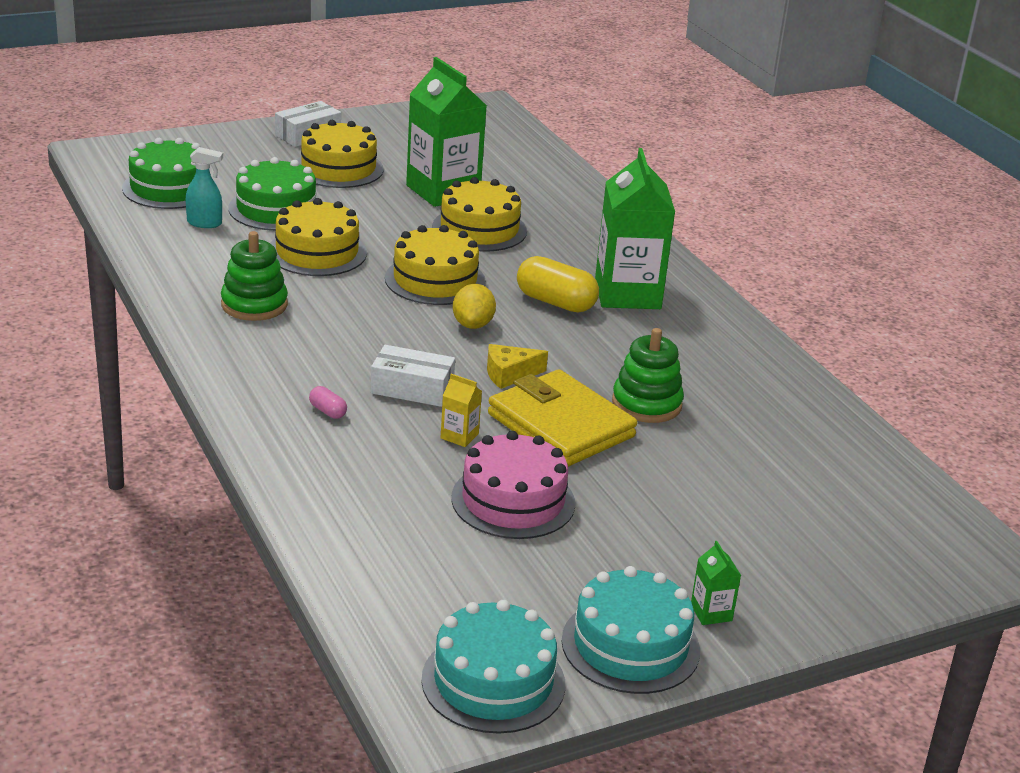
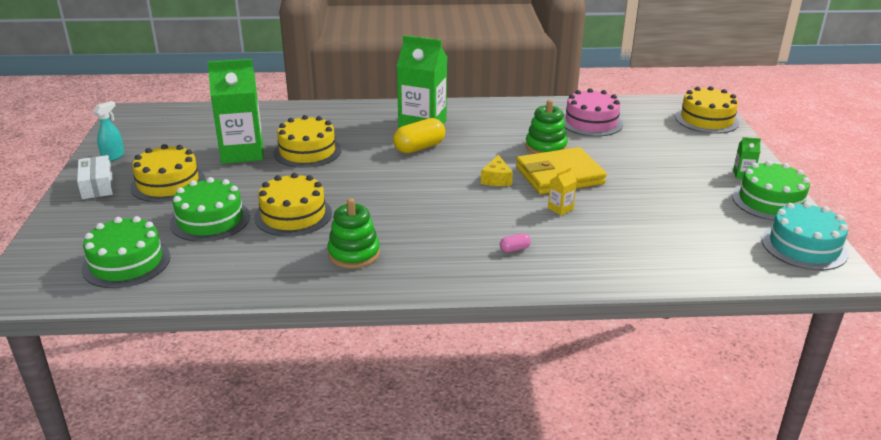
camera: 65 degrees left, 0 degrees up
(205, 223) = (206, 255): turquoise spray bottle -> turquoise spray bottle (113, 156)
(412, 389) = (499, 214): white box -> none
(435, 280) = (365, 179): yellow cake -> yellow cake (706, 119)
(473, 324) = (431, 178): yellow lemon -> none
(513, 500) = (634, 206): pink cake -> pink cake (591, 122)
(630, 645) = (770, 201): turquoise cake -> green cake

